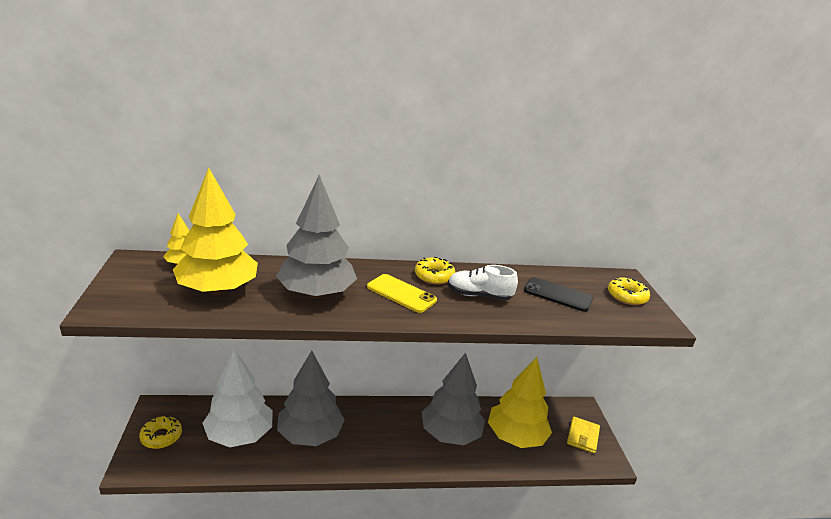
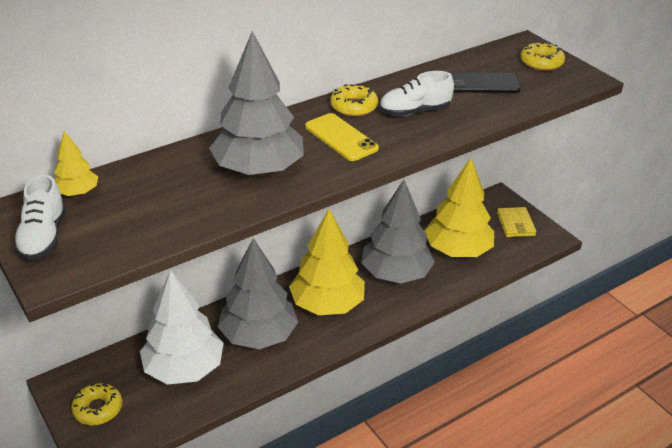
camera: 25 degrees left, 10 degrees up
(129, 283) = (43, 237): none -> white shoe
(218, 290) = (152, 205): yellow tree -> yellow tree (327, 304)
(401, 293) = (341, 137): yellow phone -> yellow phone turned 45 degrees clockwise

